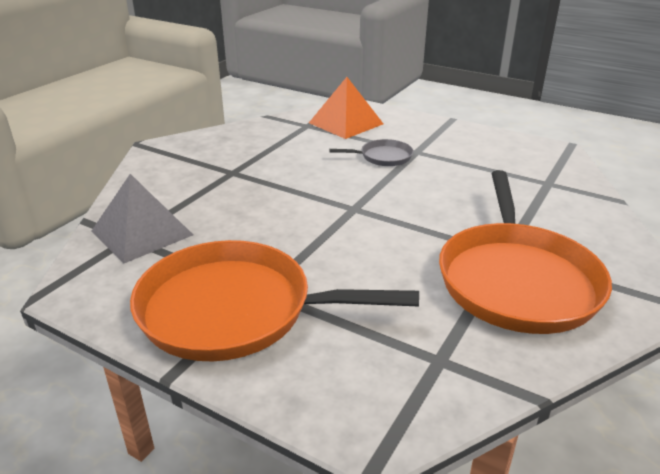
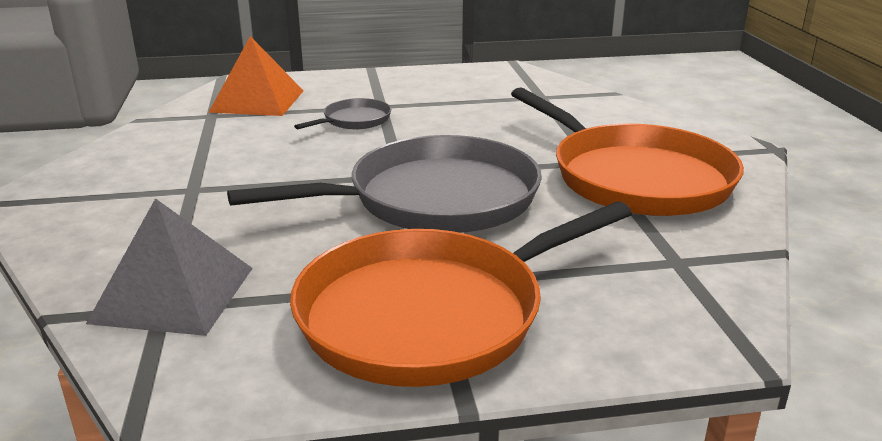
camera: 40 degrees left, 5 degrees down
(348, 234) = (433, 199): none -> grey pan

